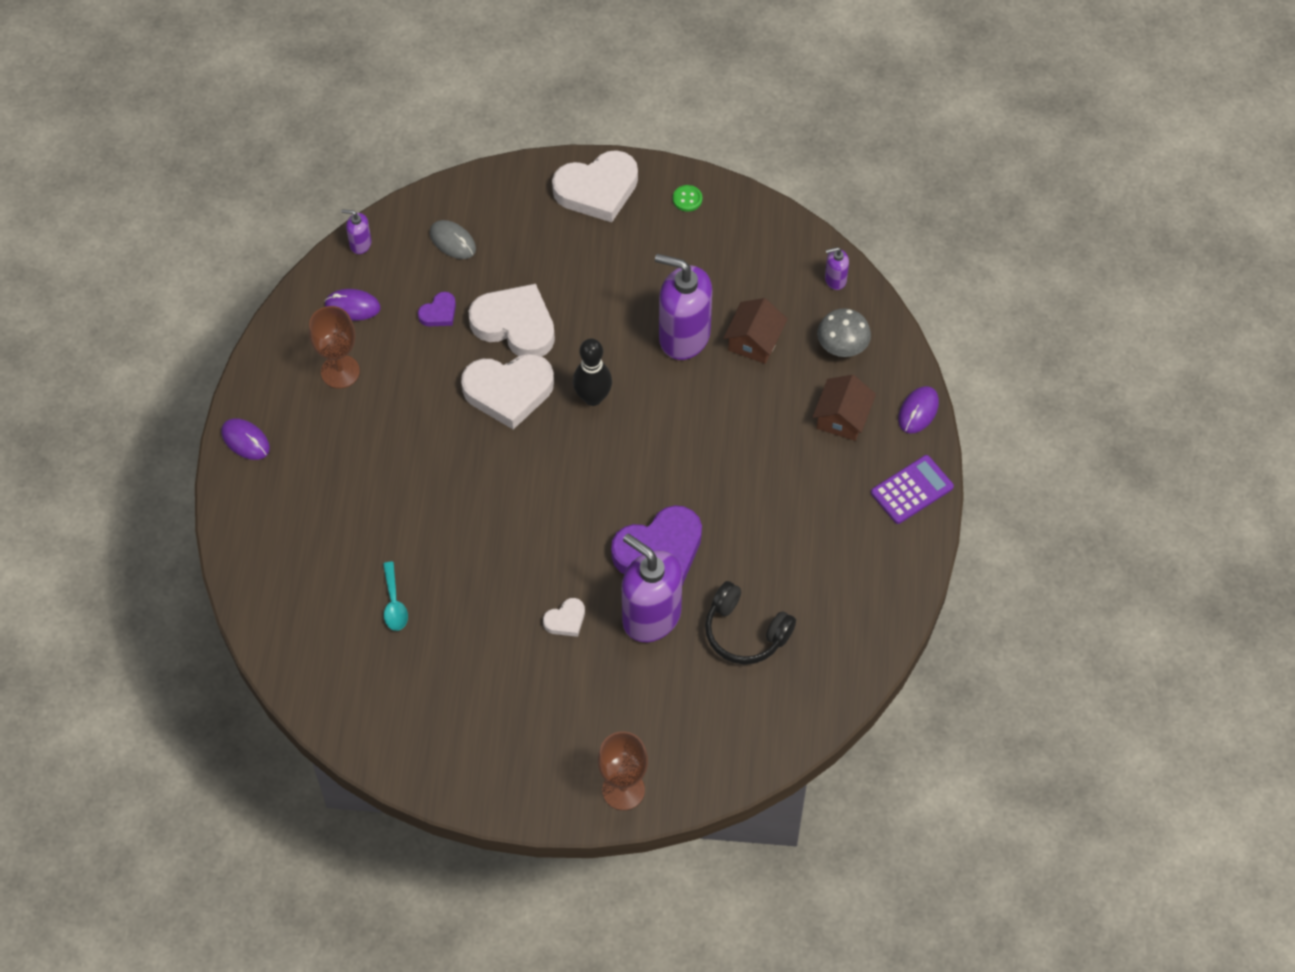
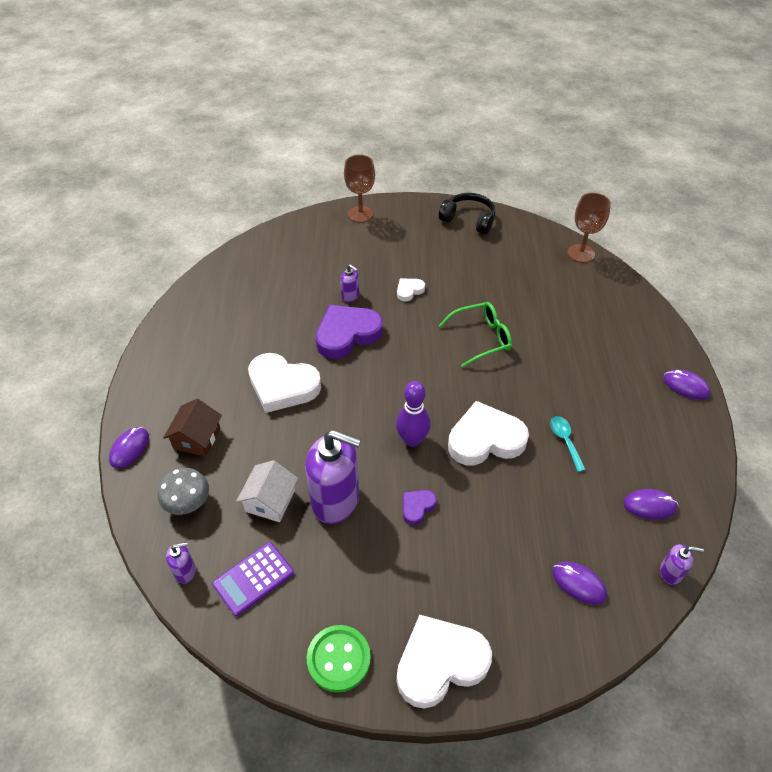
camera: 175 degrees right, 10 degrees down
(340, 371) = (635, 445): brown goblet -> brown goblet (581, 253)
(394, 603) = (529, 292): turquoise spoon -> turquoise spoon (565, 441)
(439, 313) = (567, 505): purple heart -> purple heart (417, 507)
(452, 241) = (578, 583): grey mouse -> purple mouse
(480, 531) = (481, 338): none -> green glasses
(515, 325) = (494, 499): white heart -> white heart (282, 386)
(593, 397) = (412, 439): black bowling pin -> purple bowling pin
(651, 616) = (350, 296): purple soap dispenser -> purple soap dispenser, size x0.44
(687, 199) = (338, 659): green button -> green button, size x1.92
(745, 632) = (285, 292): black headphones -> black headphones (468, 220)
(754, 341) = (270, 501): brown house -> white house
(912, 490) = (148, 387): purple calculator -> purple calculator (253, 579)

